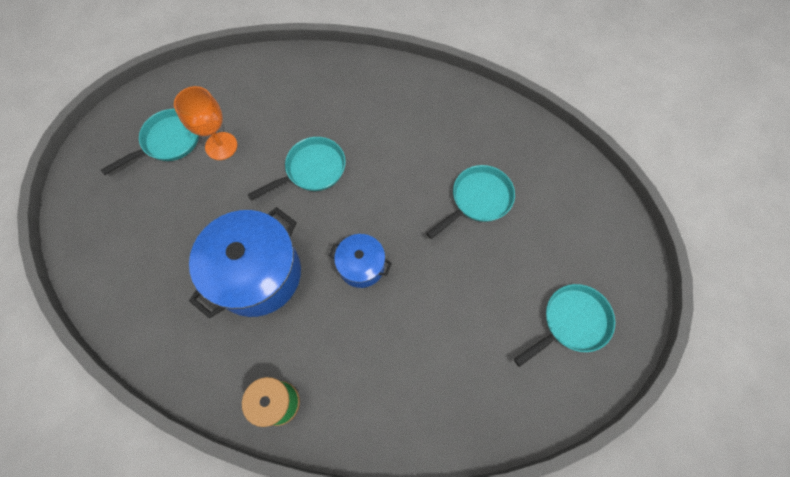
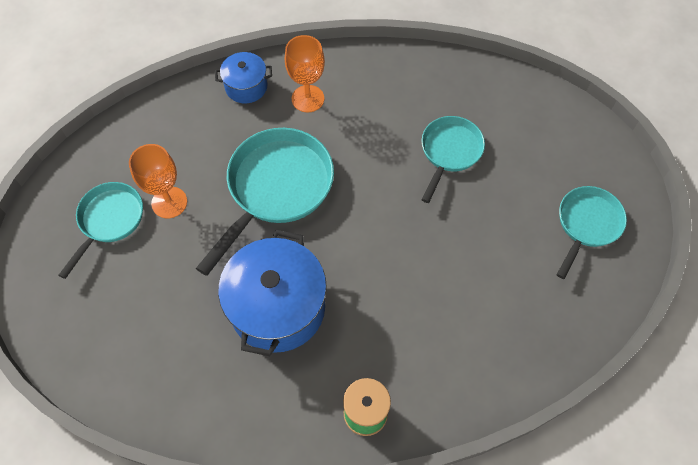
camera: 25 degrees left, 5 degrees down
(312, 170) = (276, 188): turquoise pan -> turquoise pan, size x1.64
(361, 266) = (374, 257): blue pot -> blue pot (246, 87)
(379, 103) = (308, 98): none -> orange goblet

